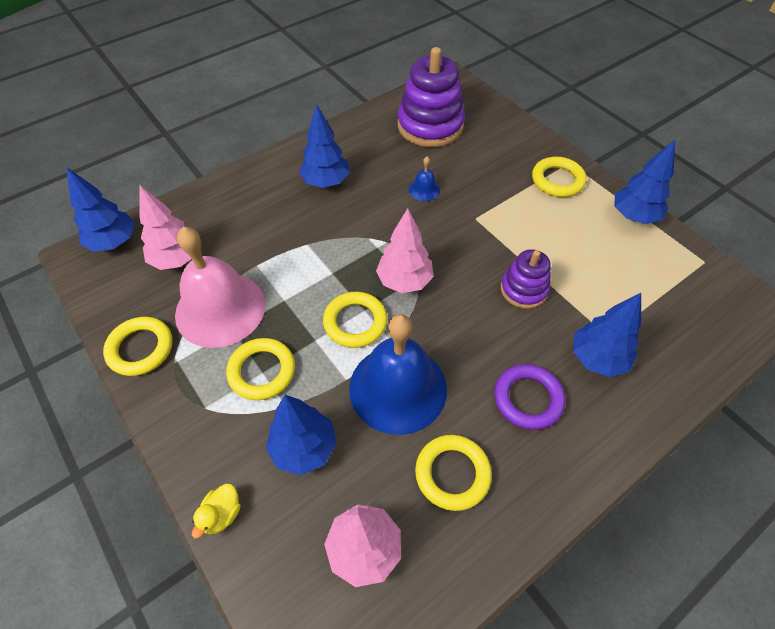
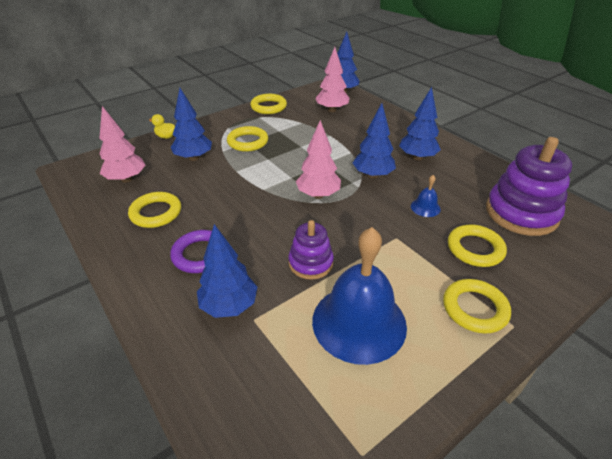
camera: 90 degrees right, 15 degrees down
(220, 309) = (294, 126): pink bell -> none
(355, 322) = (281, 173): yellow ring -> yellow ring (475, 249)
(398, 388) = (225, 191): blue bell -> blue bell (359, 322)
(633, 216) = (432, 380): blue tree -> blue tree (372, 175)

